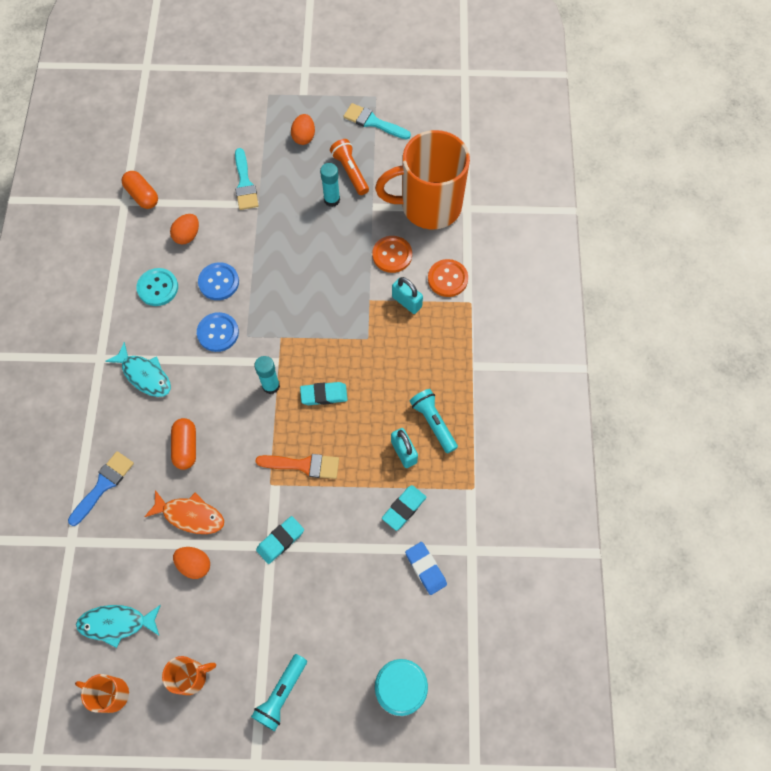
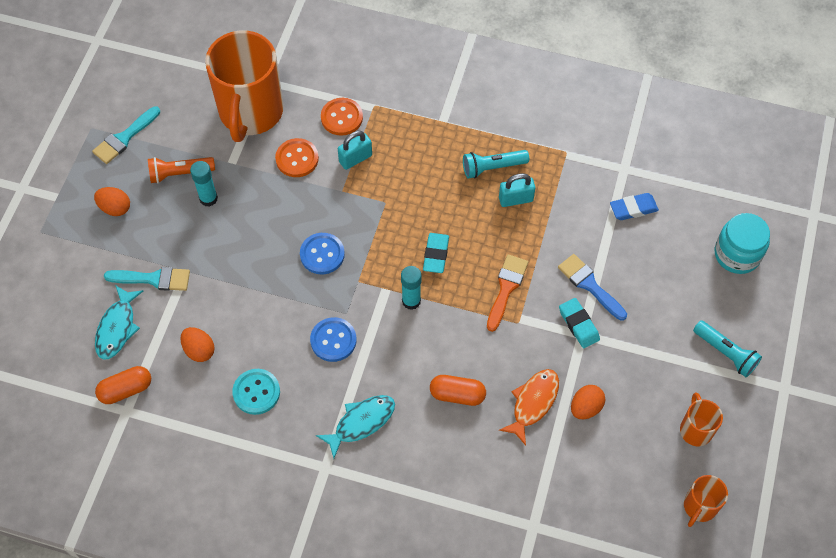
camera: 75 degrees left, 5 degrees down
(103, 485) = (478, 484): blue brush -> blue brush (589, 285)
(117, 623) = (630, 491): turquoise fish -> turquoise fish (117, 328)
(219, 282) = (271, 328): blue button -> blue button (322, 254)
(404, 508) = (572, 212): turquoise eraser -> none

